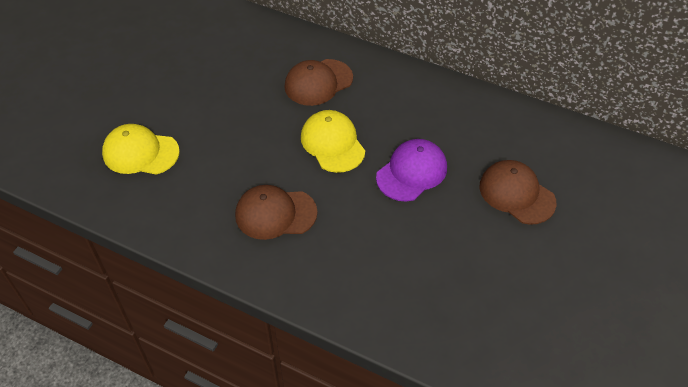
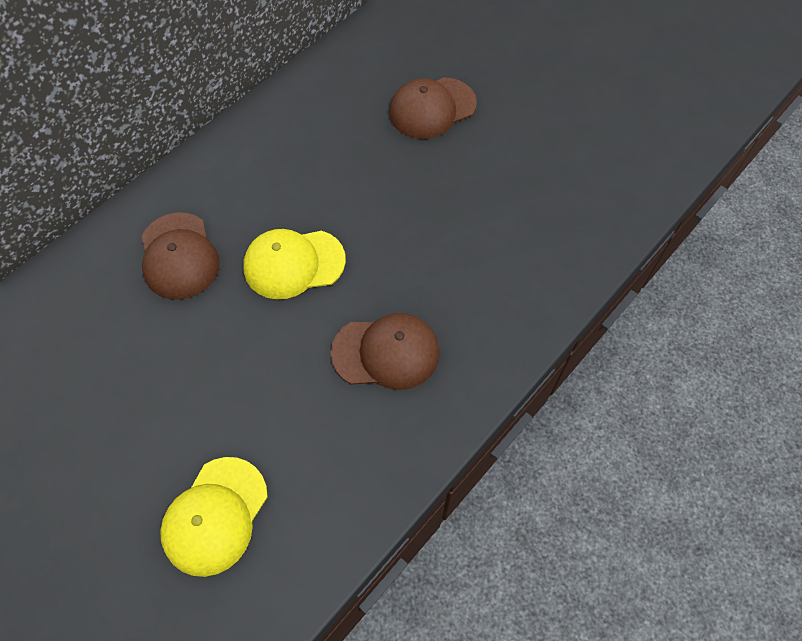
camera: 75 degrees left, 10 degrees up
(275, 214) = (386, 352): brown cap -> brown cap turned 105 degrees counterclockwise
(412, 172) = (369, 193): purple cap -> none

